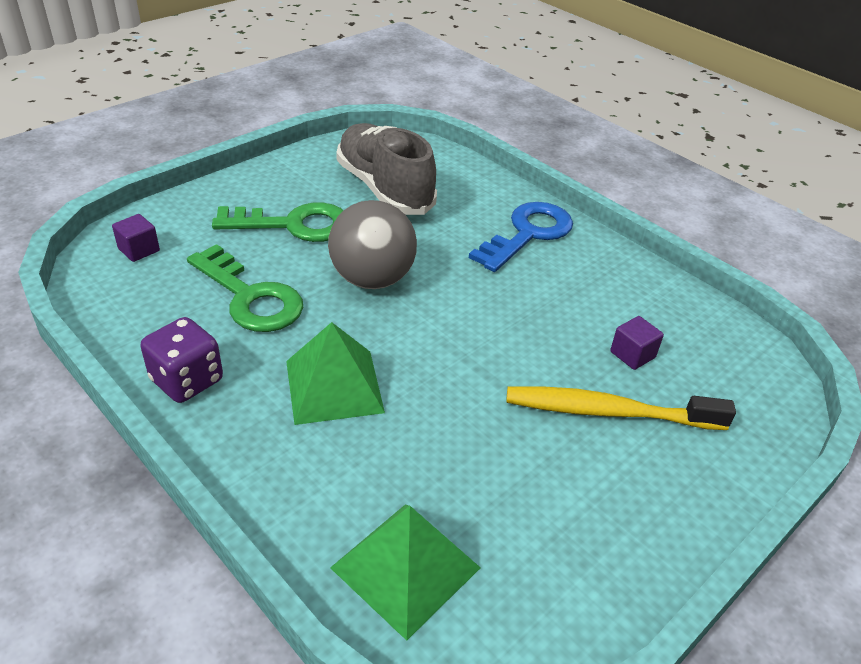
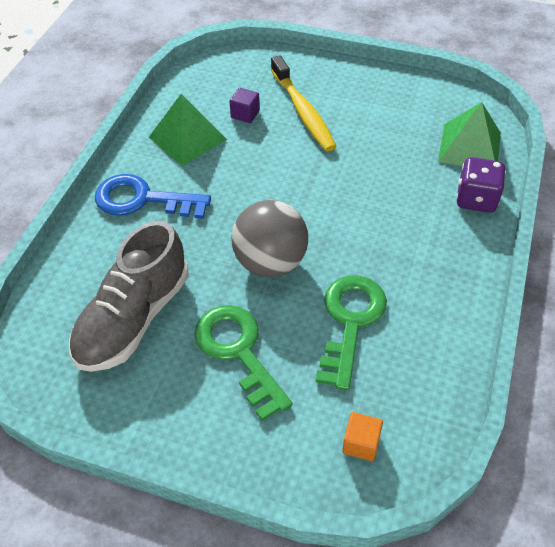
camera: 115 degrees left, 10 degrees up
(139, 250) = (361, 443): purple cube -> orange cube
(187, 380) = (454, 303): purple dice -> purple dice (476, 199)
(334, 386) = (389, 228): green pyramid -> green pyramid (187, 138)

